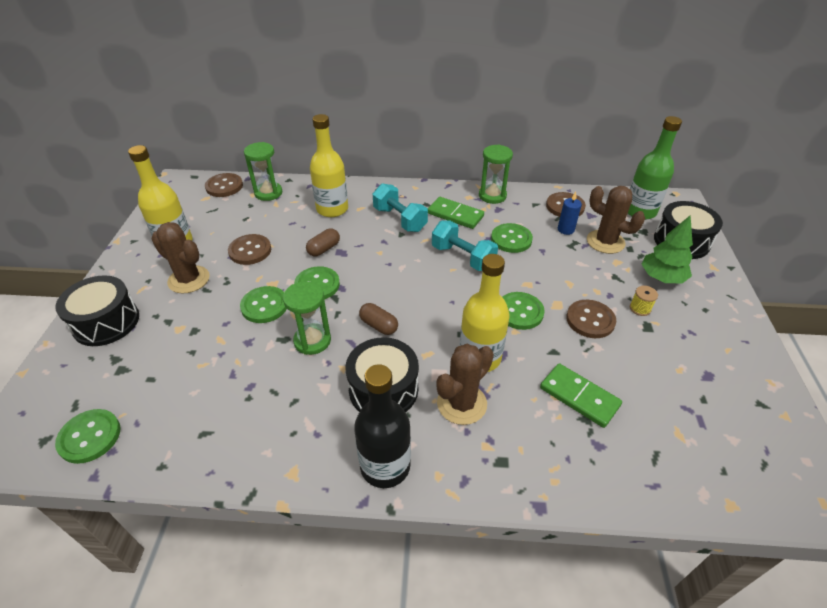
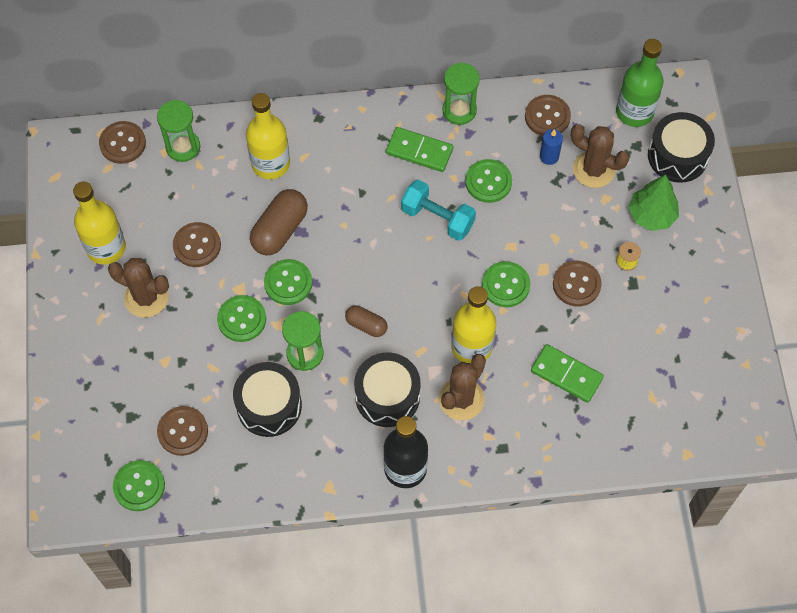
camera: 10 degrees left, 20 degrees up
(106, 322) = (86, 366): black drum -> black drum (269, 406)
(163, 390) = (183, 431): none -> brown button
(324, 249) = (279, 230): brown capsule -> brown capsule, size x1.72
(400, 219) = (355, 169): turquoise dumbbell -> none

